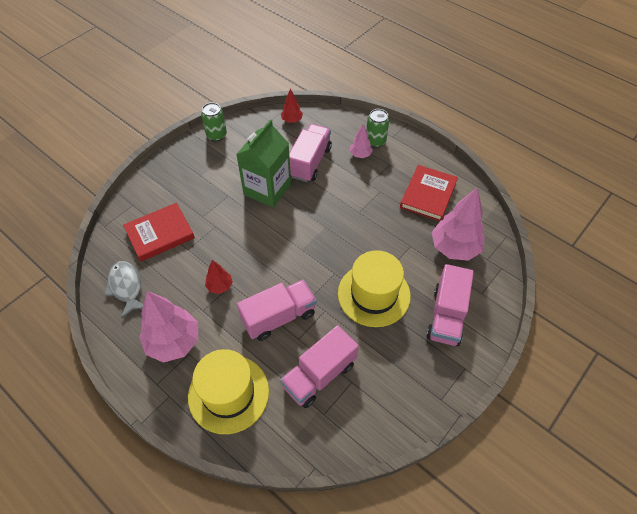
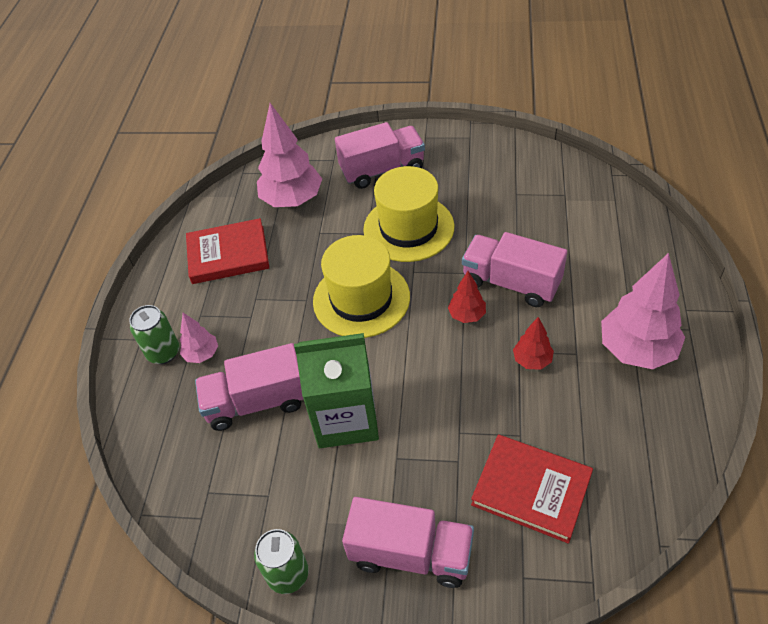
camera: 120 degrees left, 5 degrees down
(126, 287) = (637, 457): grey fish -> none
(228, 393) = (627, 267): yellow hat -> yellow hat (361, 299)
(292, 120) = (180, 485): red tree -> red tree (467, 315)
(319, 375) = (535, 217): pink truck -> pink truck (411, 554)

